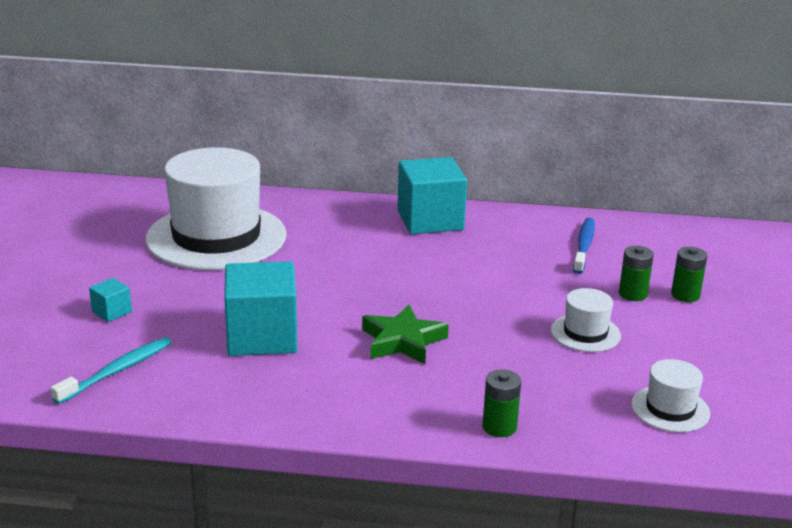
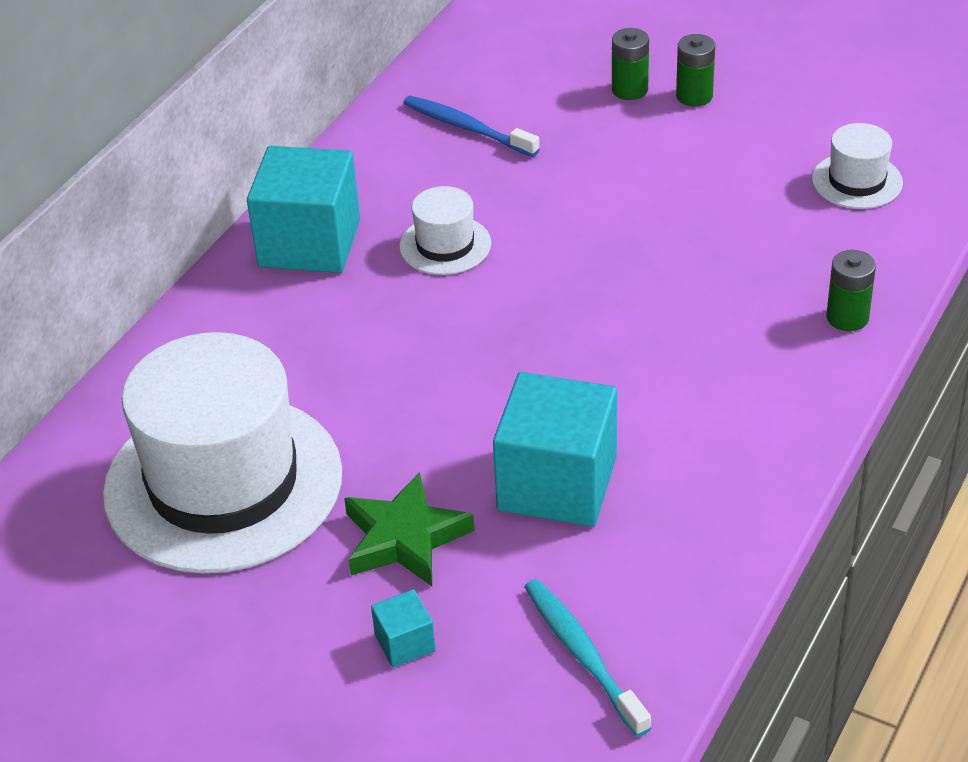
camera: 65 degrees left, 15 degrees up
(403, 341) = (628, 350): green star -> green star (405, 538)
(585, 333) = (678, 192): white hat -> white hat (445, 245)
(633, 294) = (607, 128): green battery -> green battery (694, 96)

